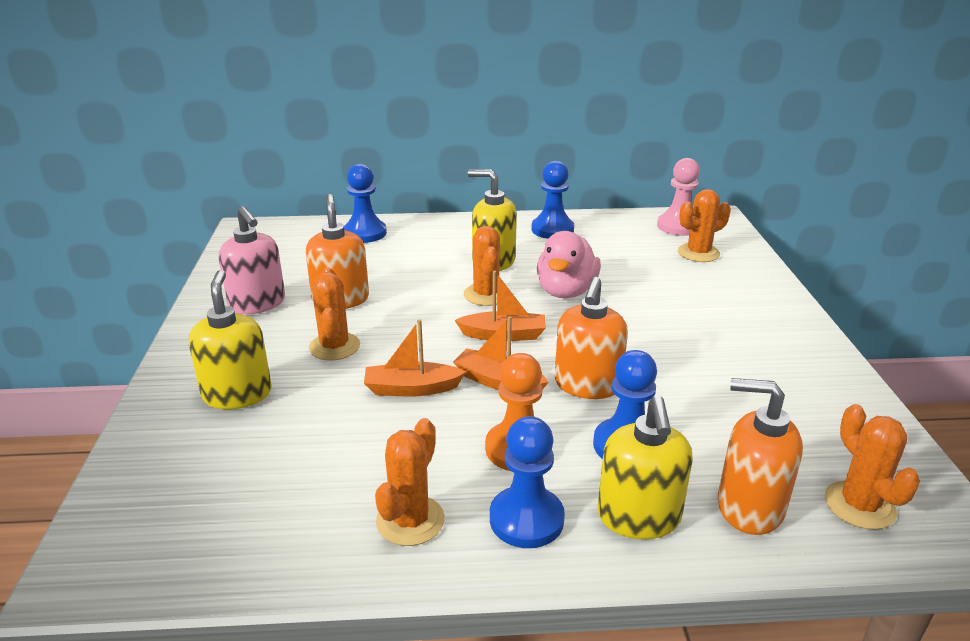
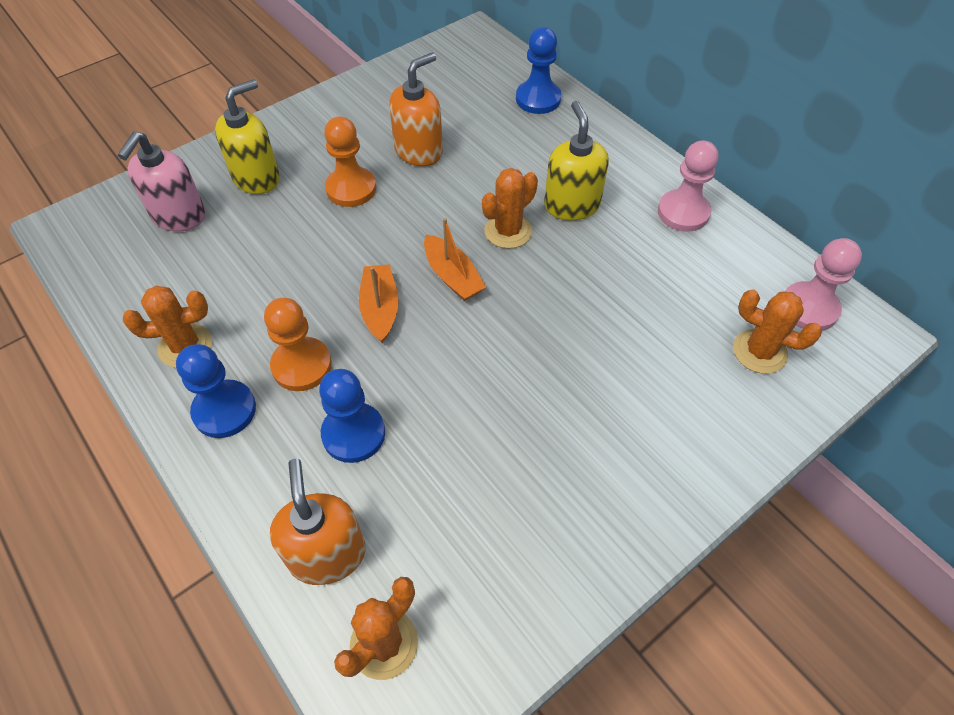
camera: 55 degrees right, 25 degrees up
(257, 304) = (372, 113): pink soap dispenser -> pink soap dispenser (179, 216)
(334, 347) = (351, 189): orange cactus -> orange pawn
(411, 389) = (331, 263): orange boat -> none
(552, 229) = (683, 212): blue pawn -> pink pawn
(566, 291) = (566, 282): pink duck -> none
(587, 385) = (421, 369): orange soap dispenser -> none
(638, 517) = (268, 480): yellow soap dispenser -> none

